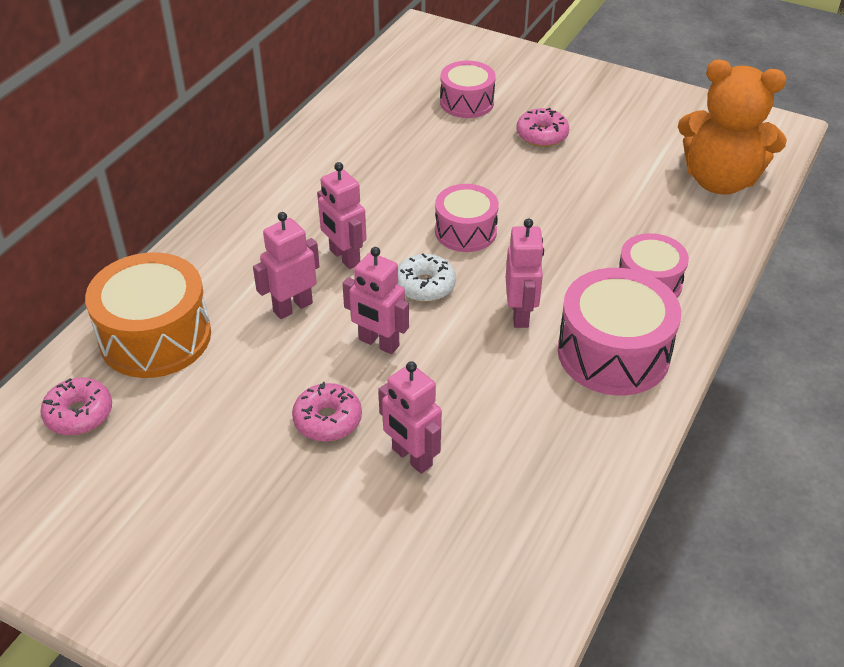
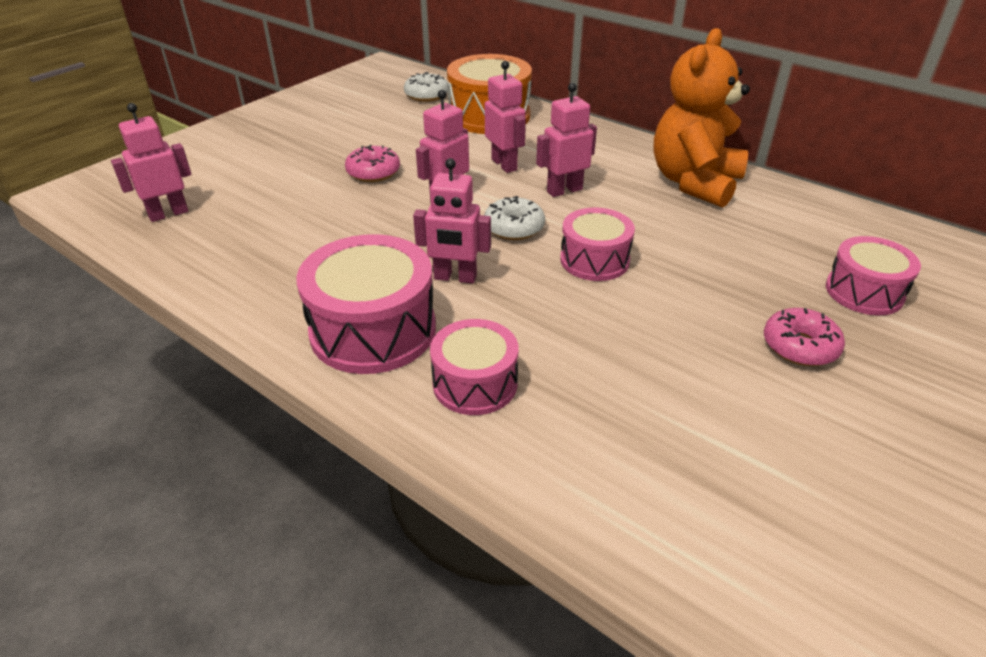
camera: 100 degrees right, 5 degrees down
(79, 414) = (426, 95): pink donut -> white donut
(411, 457) = (314, 202): pink robot -> pink robot (168, 214)
(720, 180) = (703, 530): orange teddy bear -> orange teddy bear (694, 183)

